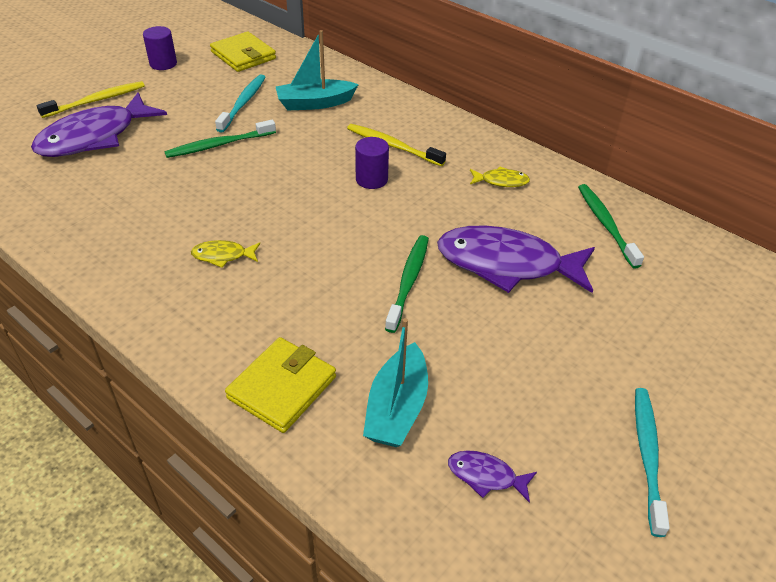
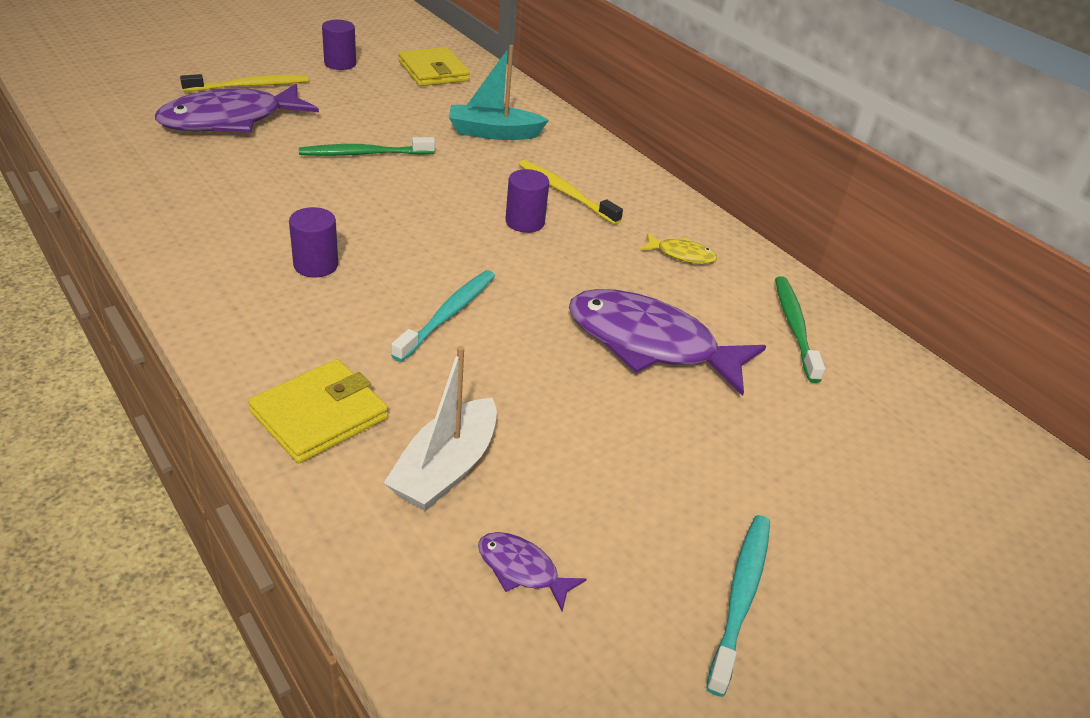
camera: 10 degrees right, 5 degrees down
(223, 256) = (316, 265): yellow fish -> purple cylinder
(243, 103) = (411, 118): turquoise toothbrush -> turquoise toothbrush (448, 315)
(397, 408) = (445, 468): turquoise boat -> white boat
(408, 281) = (521, 337): green toothbrush -> none

